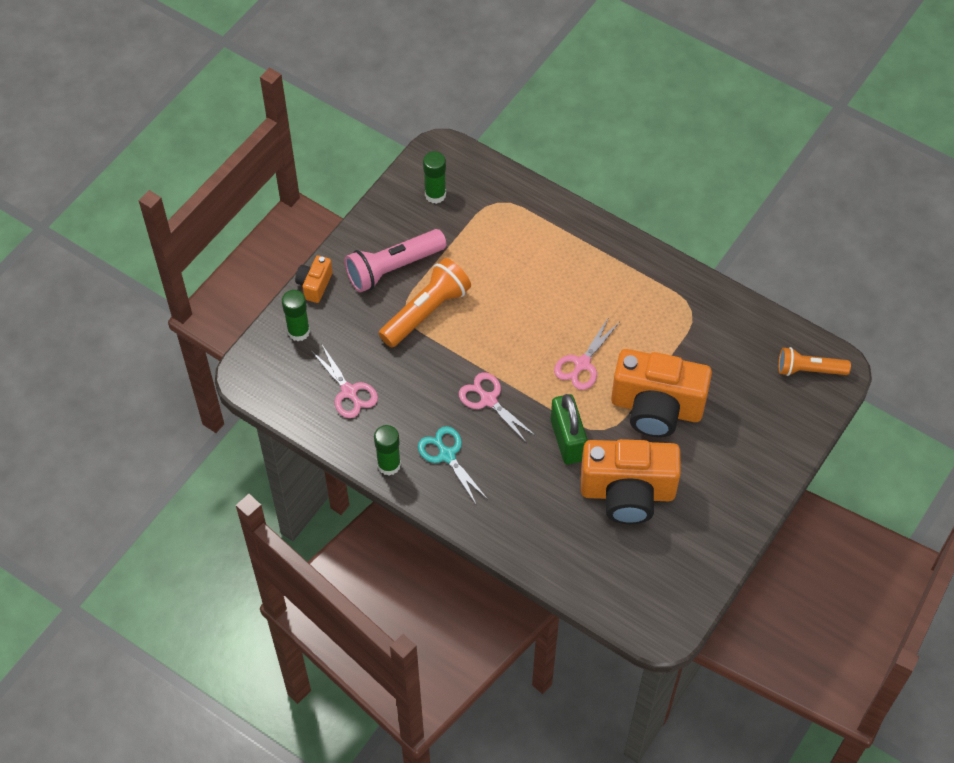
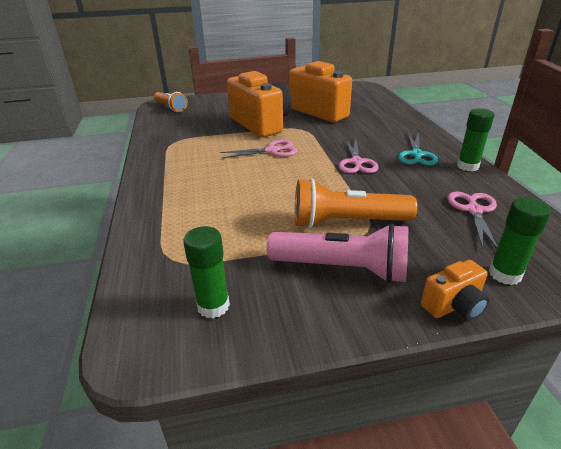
camera: 135 degrees left, 25 degrees down
(567, 440) = (328, 133): green padlock -> none

